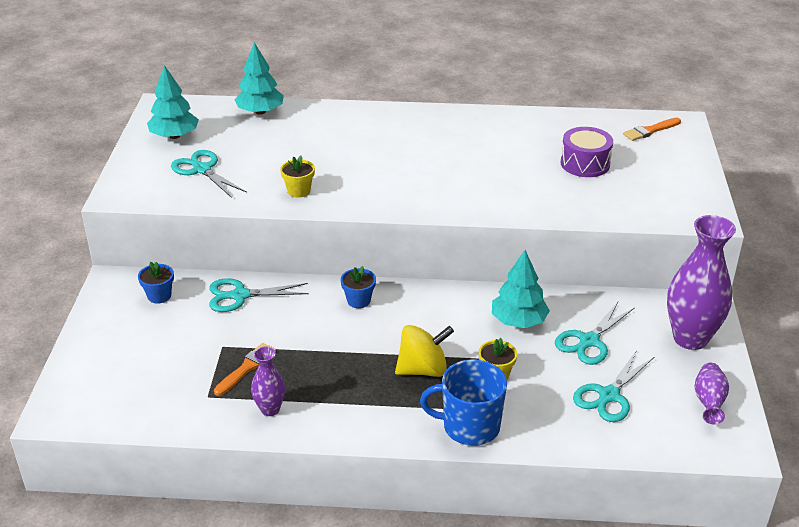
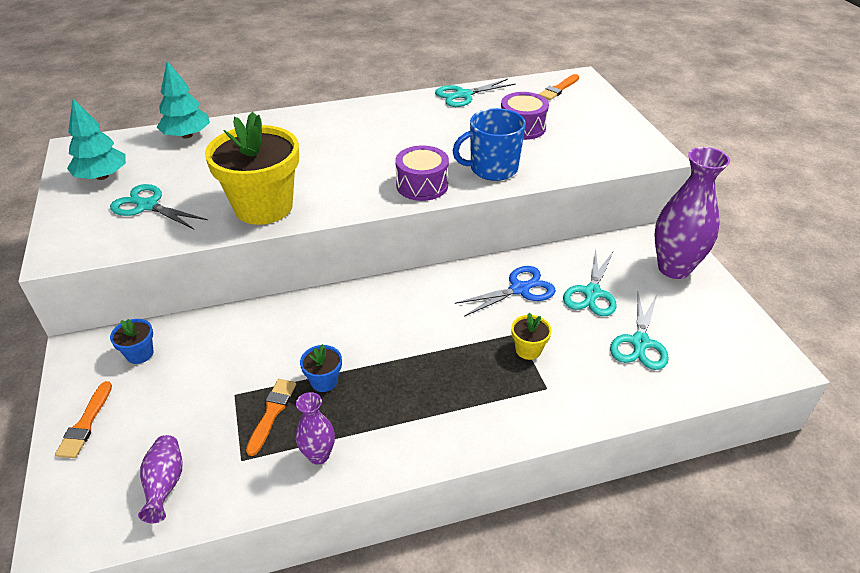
camera: 20 degrees left, 5 degrees up
(100, 338) = (85, 424): none -> orange brush
(240, 295) = (231, 331): turquoise scissors -> turquoise scissors (463, 95)
(299, 191) = (263, 207): yellow flower pot -> yellow flower pot, size x2.38
(358, 300) = (357, 306): blue flower pot -> blue flower pot (324, 381)
(423, 369) = (456, 363): yellow spinning top -> none
(451, 200) = (422, 185): none -> purple drum
(469, 427) = (533, 413): blue mug -> blue mug (492, 169)
(518, 321) = (519, 289): turquoise tree -> blue scissors
(709, 402) = (726, 325): purple vase -> purple vase (165, 485)

